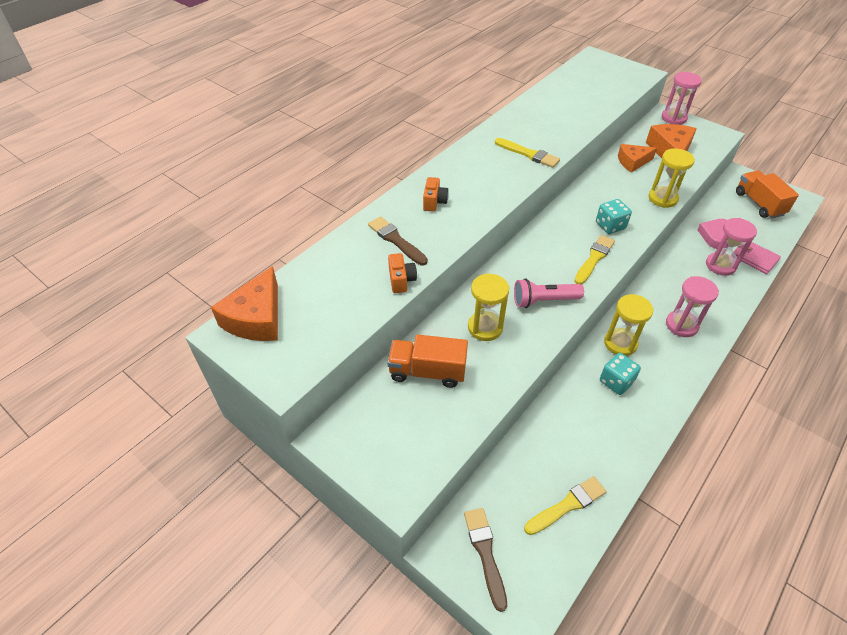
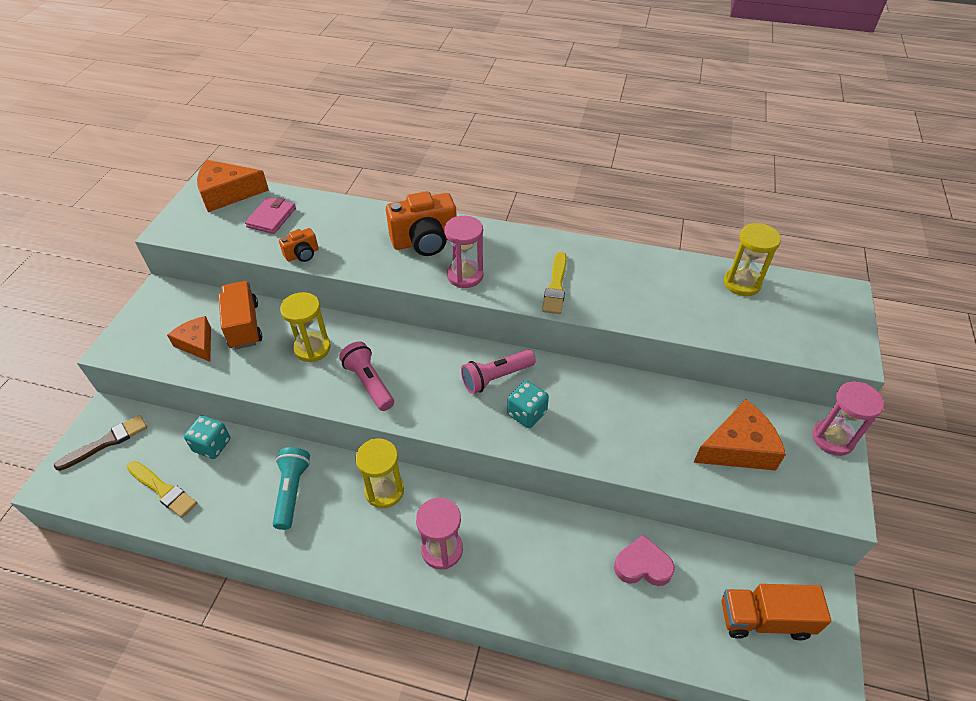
camera: 65 degrees right, 0 degrees up
(396, 240) = (355, 235): brown brush -> none
(434, 202) = (425, 241): orange camera -> orange camera, size x1.95
(569, 230) = (496, 378): none -> pink flashlight
(594, 258) = (458, 411): yellow brush -> none
(601, 403) = (292, 491): none -> turquoise flashlight
(616, 381) = (326, 498): turquoise dice -> turquoise dice (212, 445)
(632, 162) = (678, 410): orange cheese -> orange cheese (197, 344)
(662, 198) = (619, 458): yellow hourglass -> yellow hourglass (742, 283)
(720, 265) = (581, 580): pink hourglass -> pink hourglass (465, 275)
(754, 258) = (623, 625): pink wallet -> pink wallet (271, 218)
(759, 204) = (764, 619): orange truck -> orange truck turned 135 degrees counterclockwise

